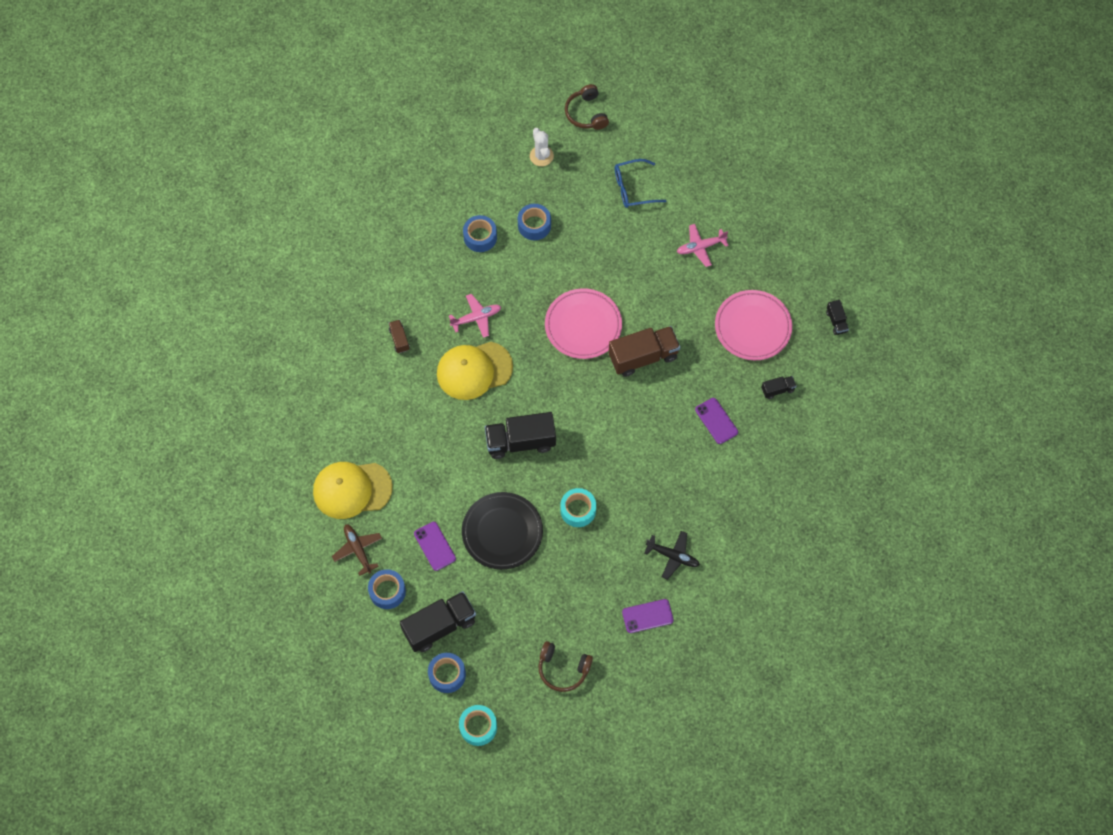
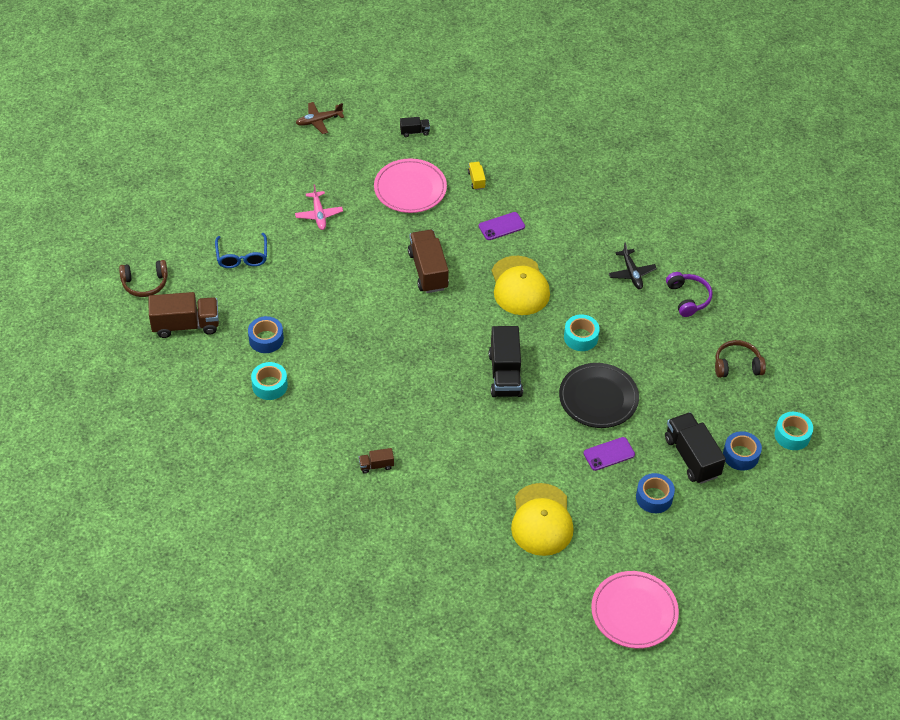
camera: 85 degrees left, 15 degrees down
(358, 550) = (608, 519): brown plane -> brown plane (319, 121)
(474, 370) = (422, 404): yellow cap -> yellow cap (519, 286)
(476, 318) = (363, 397): pink plane -> none
(480, 237) = (269, 385): blue tape -> turquoise tape
(541, 156) = (186, 325): white cactus -> brown truck
(563, 669) = (737, 365): brown headphones -> brown headphones turned 120 degrees counterclockwise
(583, 325) = (387, 312): pink plate -> pink plate (634, 612)
(647, 616) = (688, 298): purple phone -> purple headphones
(673, 556) = (631, 273): black plane -> black plane turned 135 degrees clockwise
(777, 390) = (476, 180): black truck -> yellow truck

